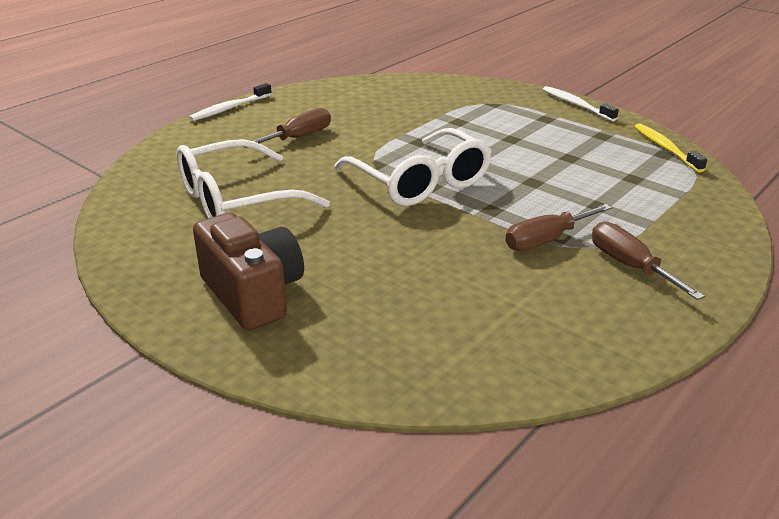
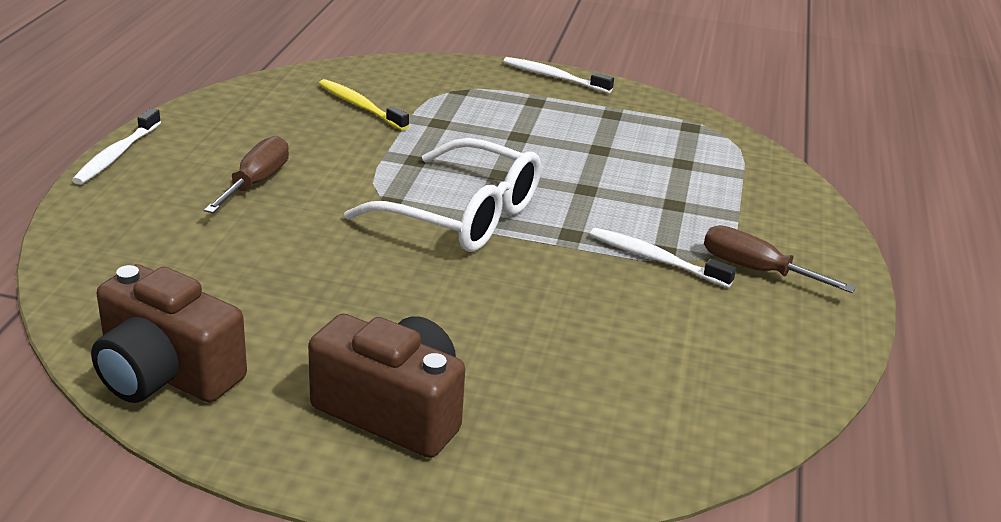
camera: 30 degrees left, 0 degrees up
(136, 236) = (166, 374): none -> brown camera
(236, 200) = (255, 290): white glasses -> none
(546, 240) = (655, 259): brown screwdriver -> white toothbrush
(665, 148) = (687, 119): yellow toothbrush -> yellow toothbrush (360, 106)

